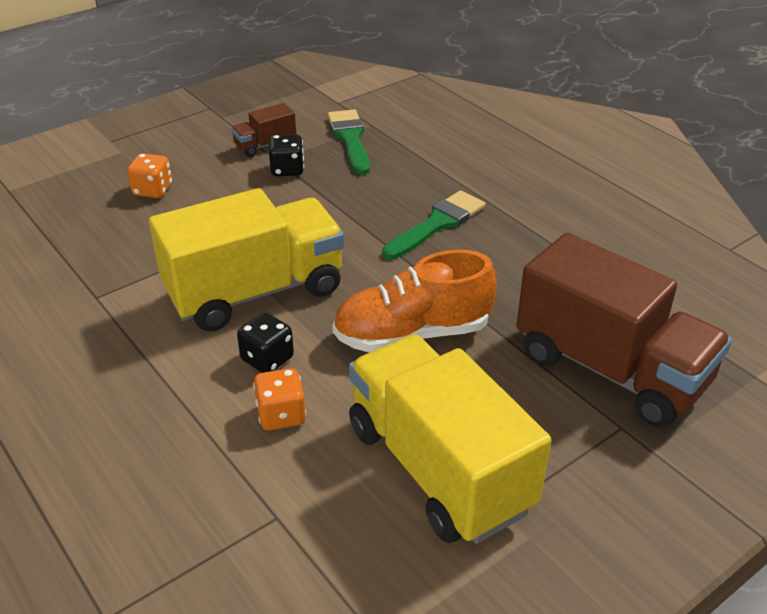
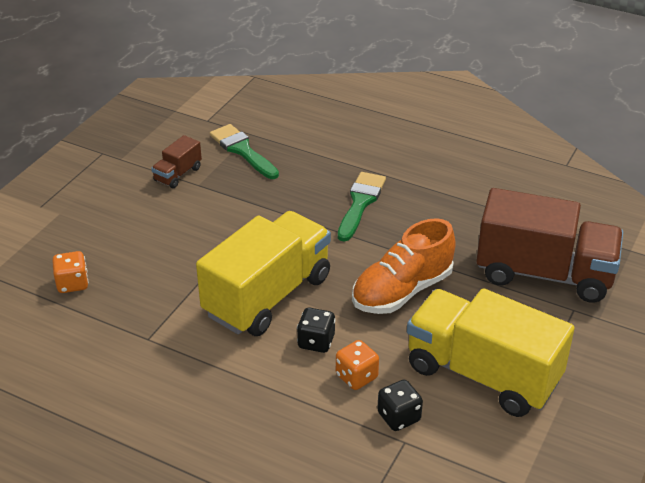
camera: 25 degrees left, 0 degrees up
(152, 190) = (117, 239): orange dice -> orange dice (72, 284)
(287, 170) = (213, 191): black dice -> black dice (399, 417)

